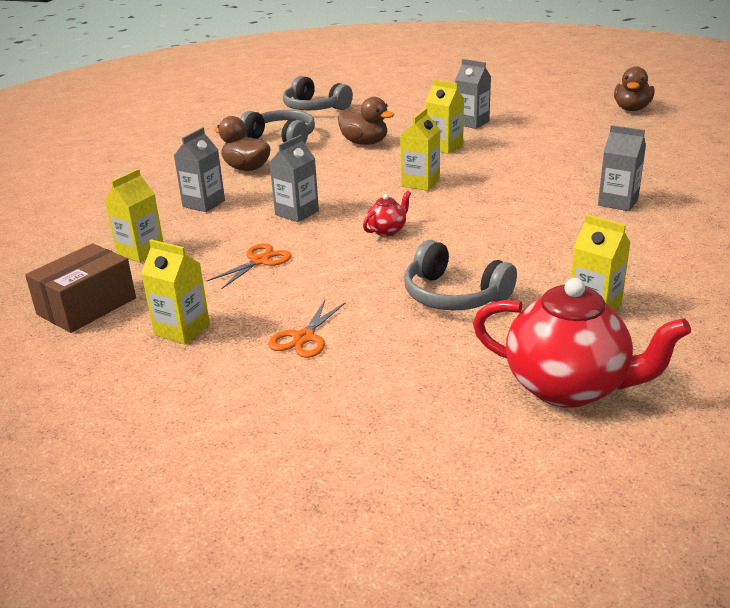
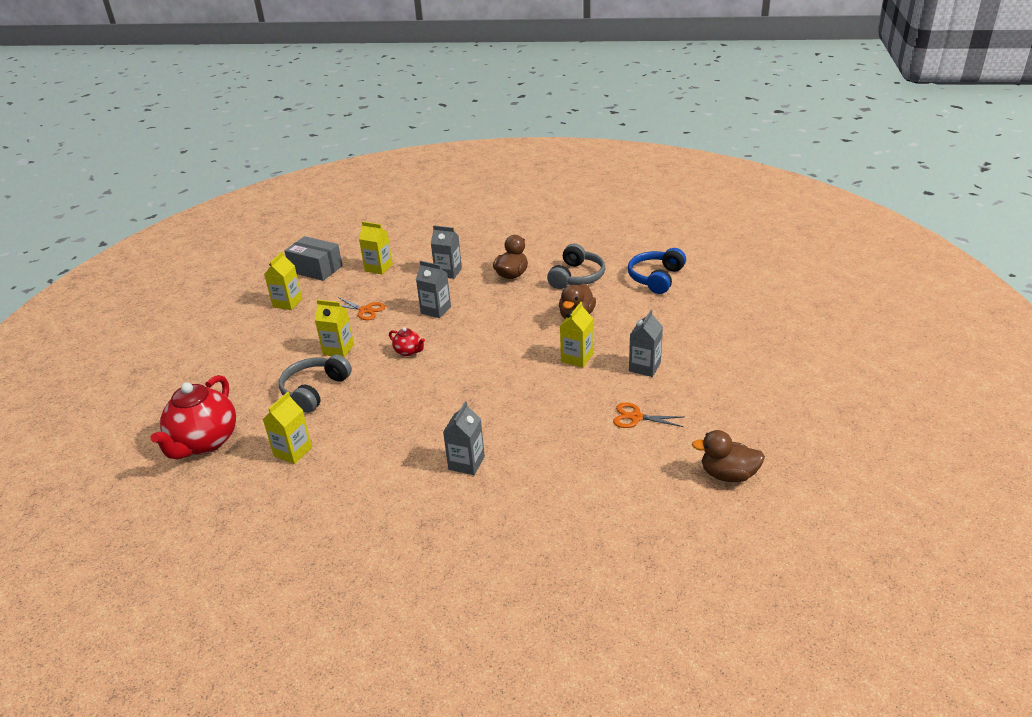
camera: 80 degrees right, 5 degrees up
(87, 306) = (316, 269): brown box -> grey box
(304, 338) = (273, 343): orange scissors -> orange scissors (636, 417)
(314, 108) = (656, 278): grey headphones -> blue headphones
(420, 183) = (495, 355): yellow carton -> yellow carton (338, 349)

